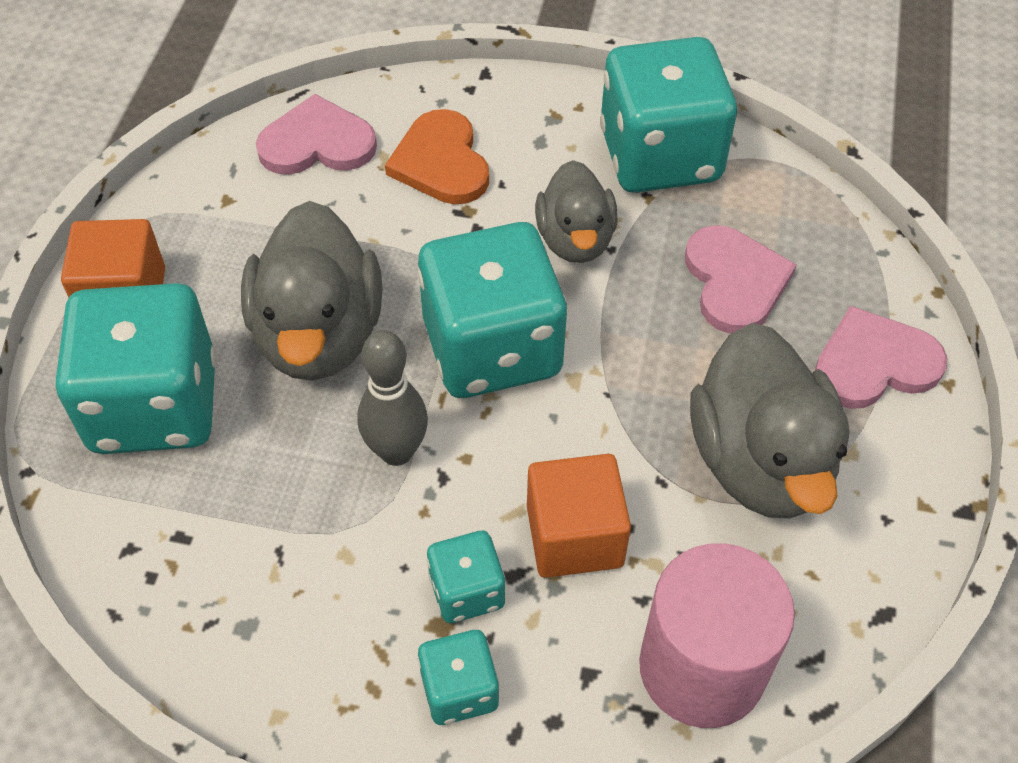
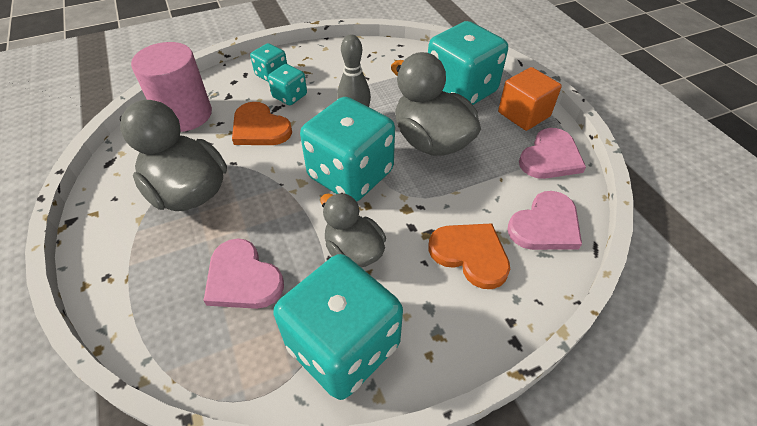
camera: 145 degrees right, 5 degrees down
(574, 536) = (260, 128): orange cube -> orange heart
(874, 363) = (136, 273): pink heart -> pink heart (550, 157)

